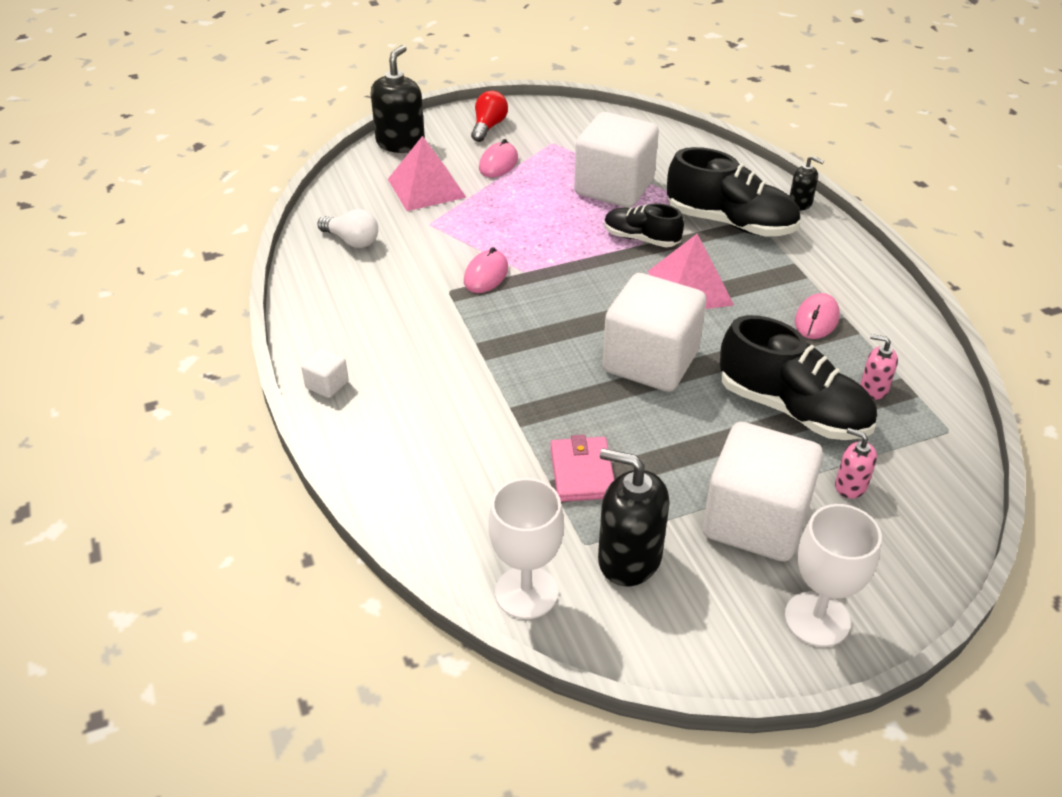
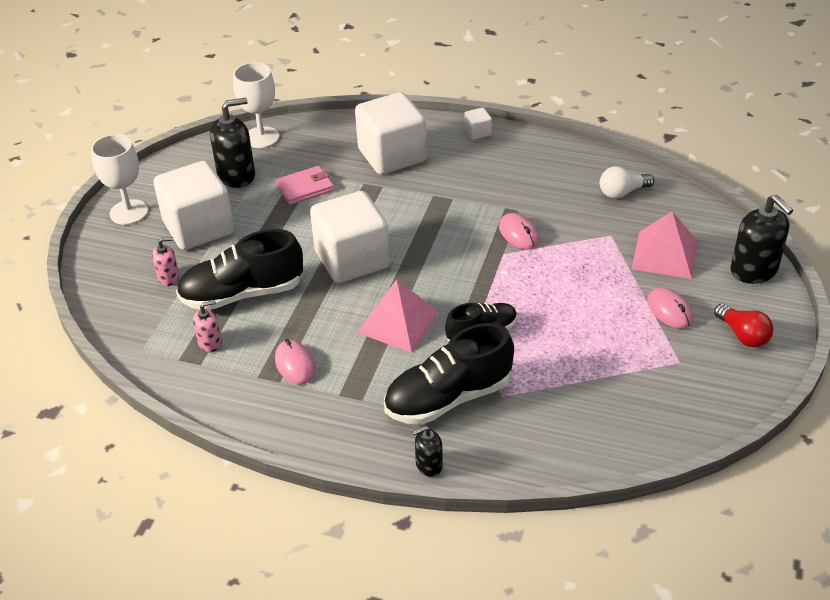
camera: 130 degrees right, 0 degrees up
(582, 472) = (305, 188): pink wallet -> pink wallet turned 60 degrees counterclockwise
(614, 188) = (567, 359): white cube -> white cube (392, 156)

